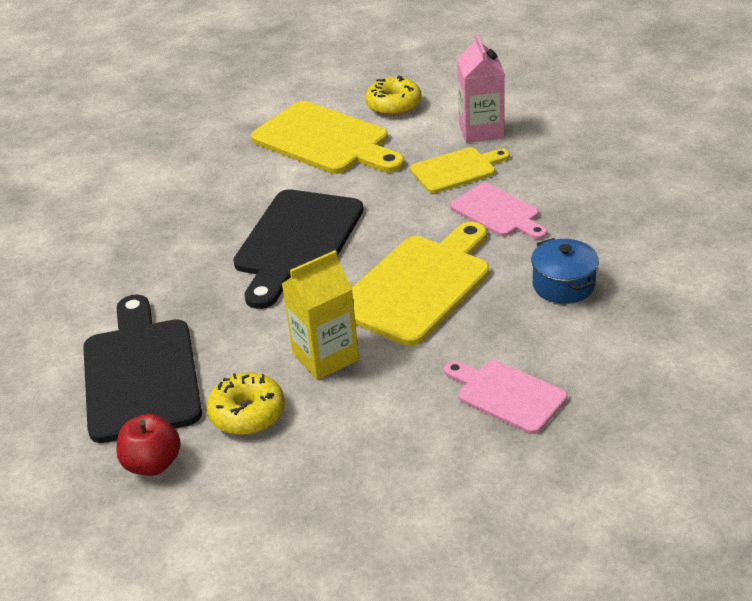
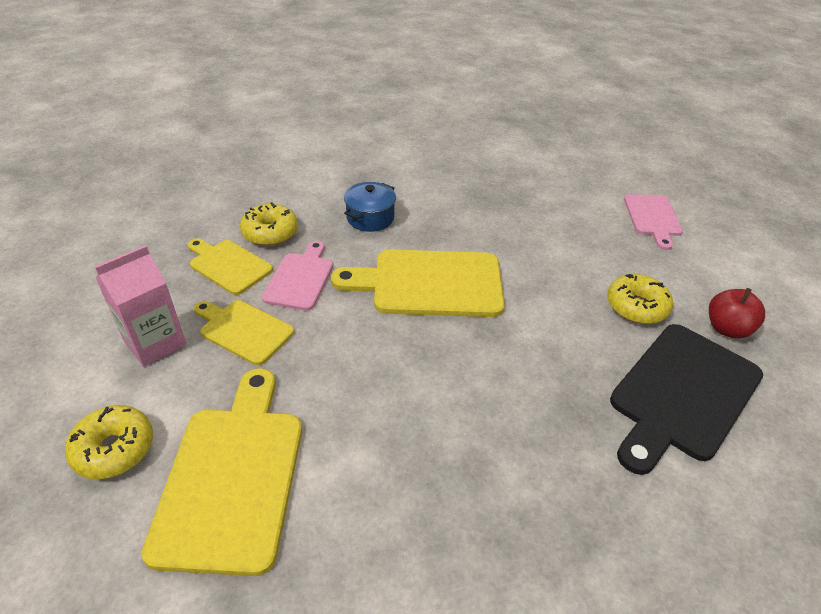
camera: 130 degrees left, 5 degrees up
(296, 242) = (437, 390): black cutting board -> none
(325, 357) = (548, 296): yellow carton -> none
(507, 395) = (494, 207): pink cutting board -> pink cutting board (652, 218)
(553, 179) = (228, 265): none -> yellow cutting board
(588, 212) = (270, 232): none -> yellow donut

